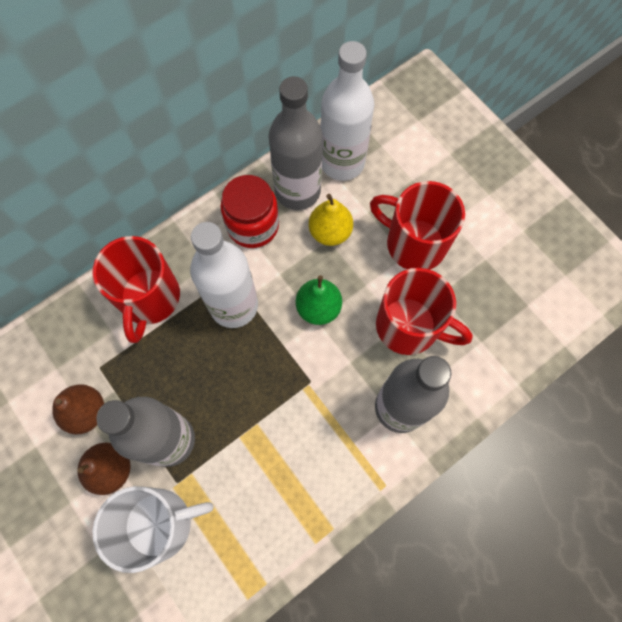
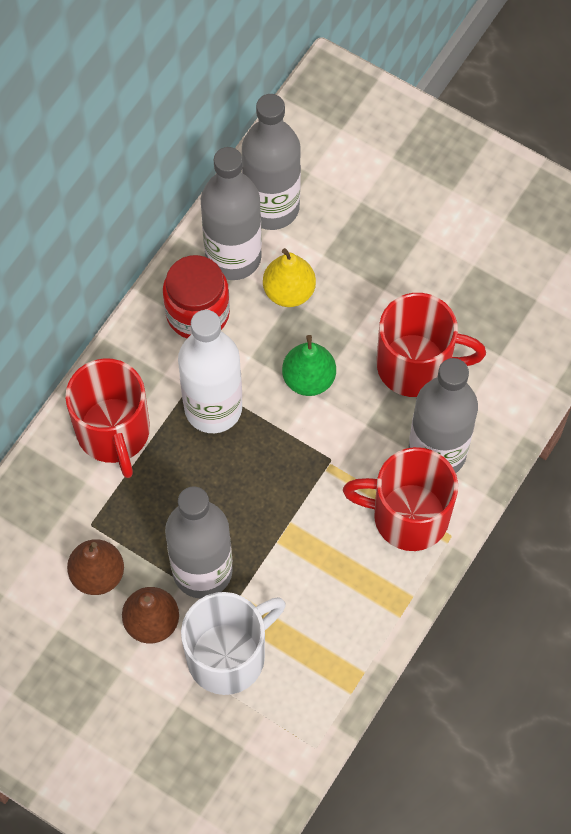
camera: 20 degrees left, 5 degrees down
(342, 162) = (271, 207): white bottle -> grey bottle
(414, 243) = (388, 273): red mug -> red mug (408, 516)

